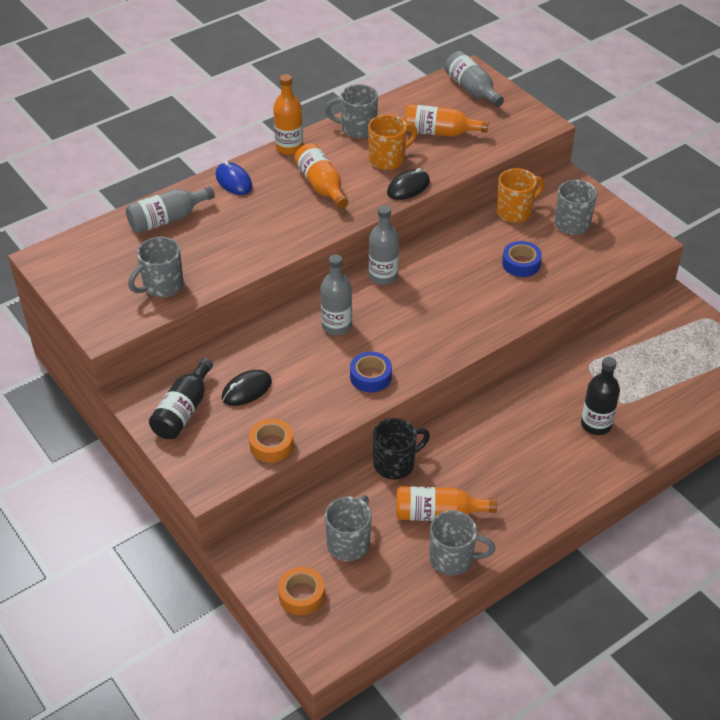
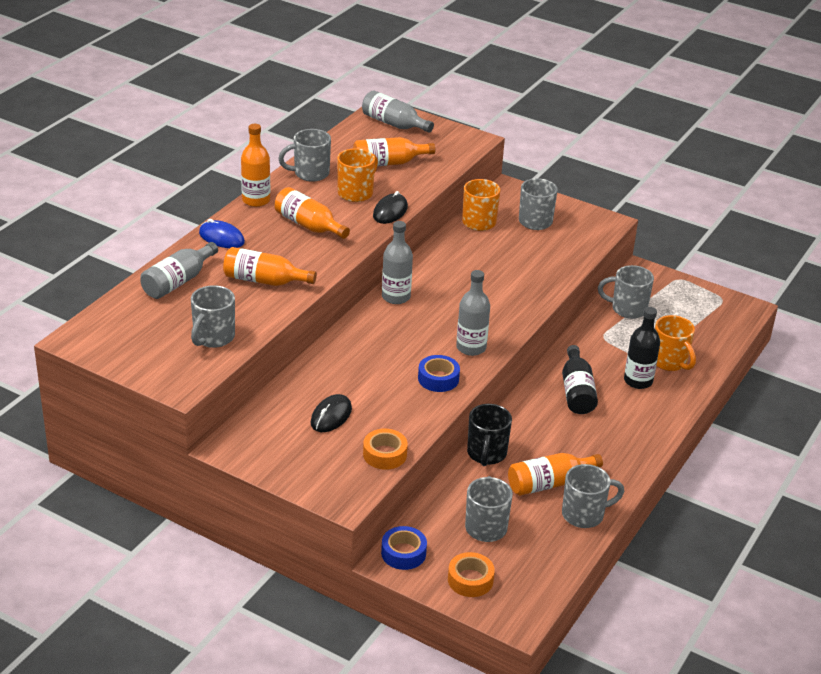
camera: 25 degrees left, 10 degrees down
(183, 410) = (282, 447): black bottle -> black bottle (576, 391)
(244, 236) = (264, 281): none -> orange bottle
(336, 326) = (380, 345): grey bottle -> grey bottle (471, 348)
(395, 464) = (486, 454): black mug -> black mug turned 150 degrees clockwise
(521, 263) = (511, 261): blue tape -> blue tape (403, 553)
(633, 340) = (627, 309): none -> grey mug
(642, 412) = (670, 362): none -> orange mug

